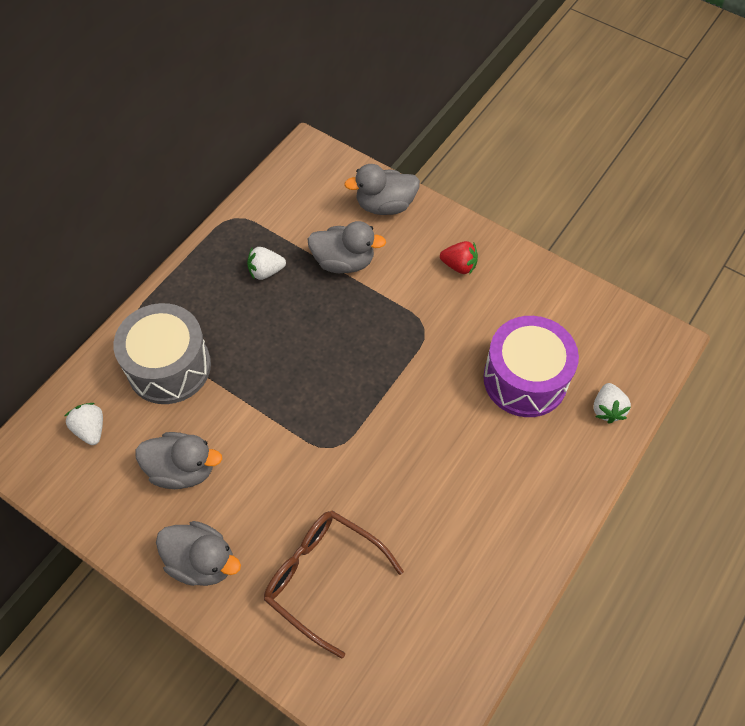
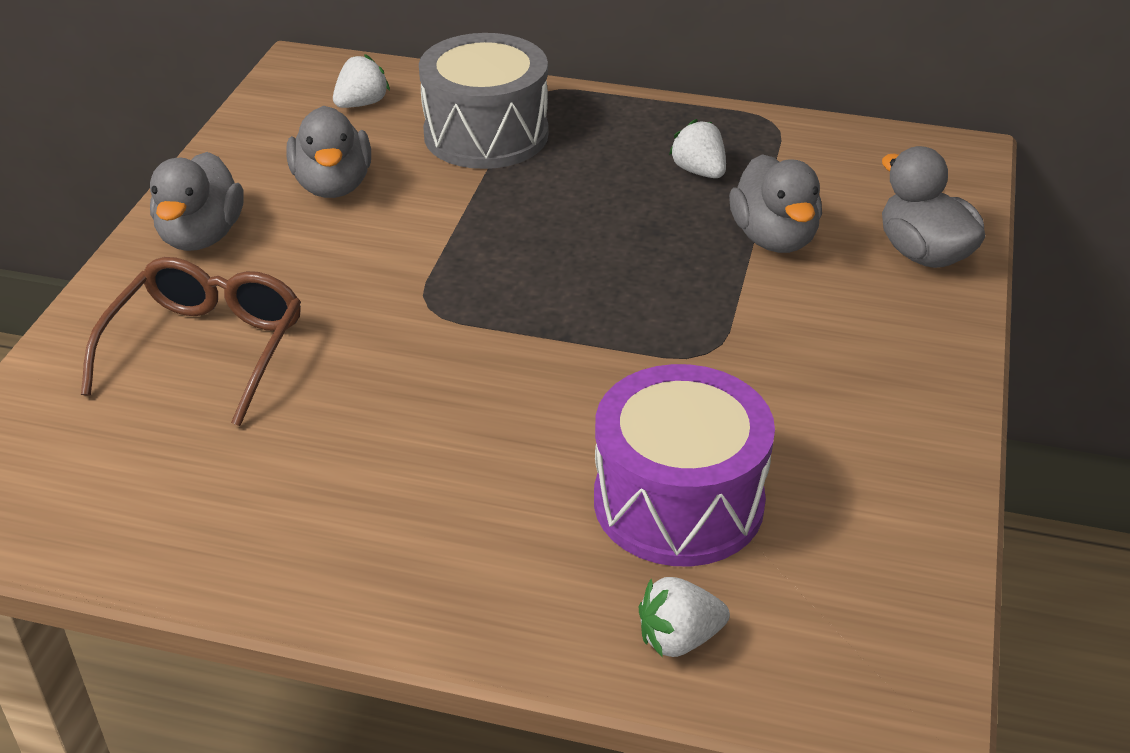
camera: 70 degrees right, 20 degrees down
(459, 266) = (867, 365): red strawberry -> none

